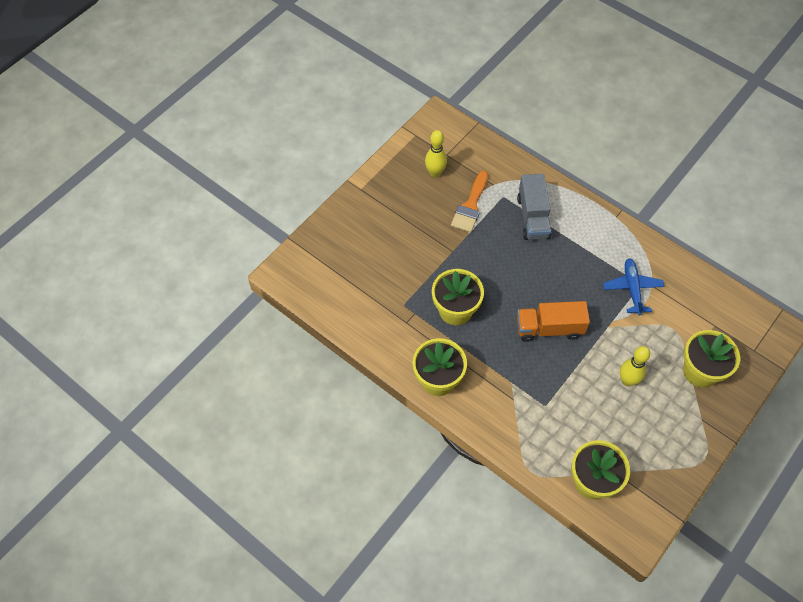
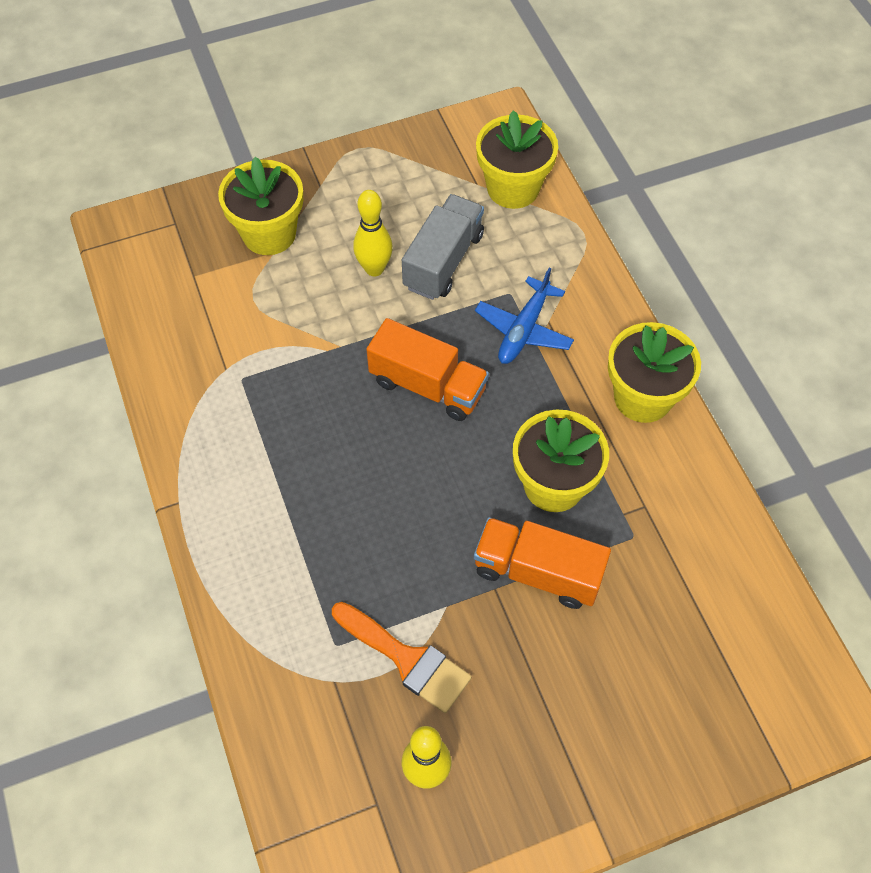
camera: 150 degrees left, 0 degrees up
(438, 267) = (537, 572): none -> orange truck
(470, 206) = (407, 659): orange brush -> orange brush turned 75 degrees clockwise
(533, 217) = (314, 576): grey truck -> grey truck (443, 261)
(632, 288) = (259, 379): blue plane -> blue plane (524, 330)

